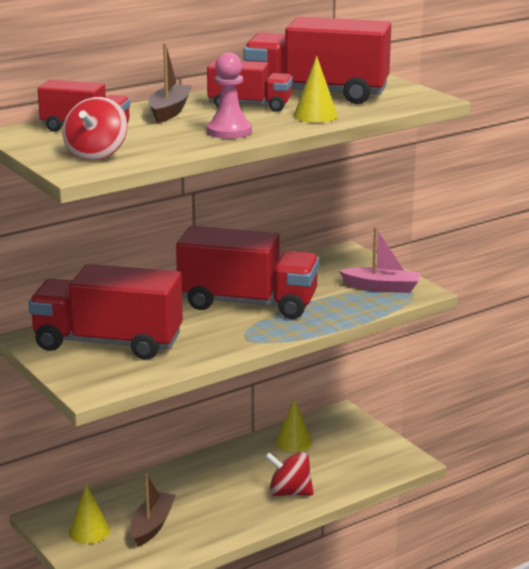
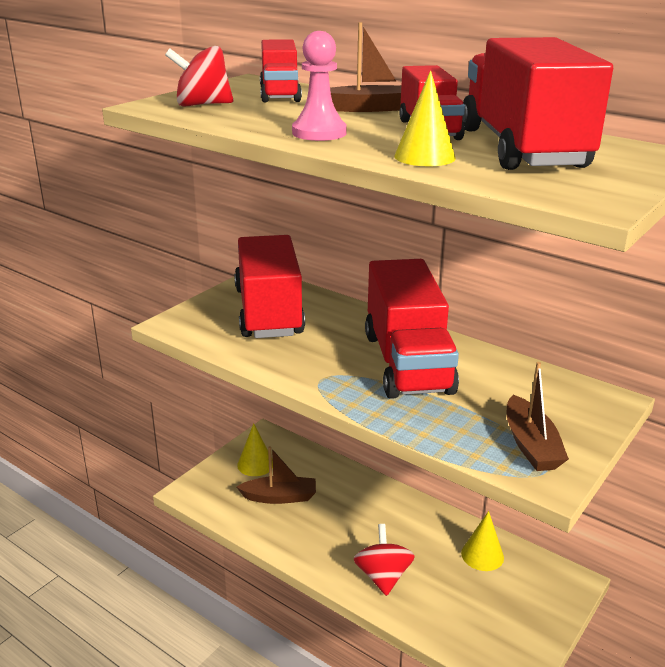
camera: 70 degrees right, 5 degrees up
(382, 287) = (531, 445): pink boat -> brown boat

